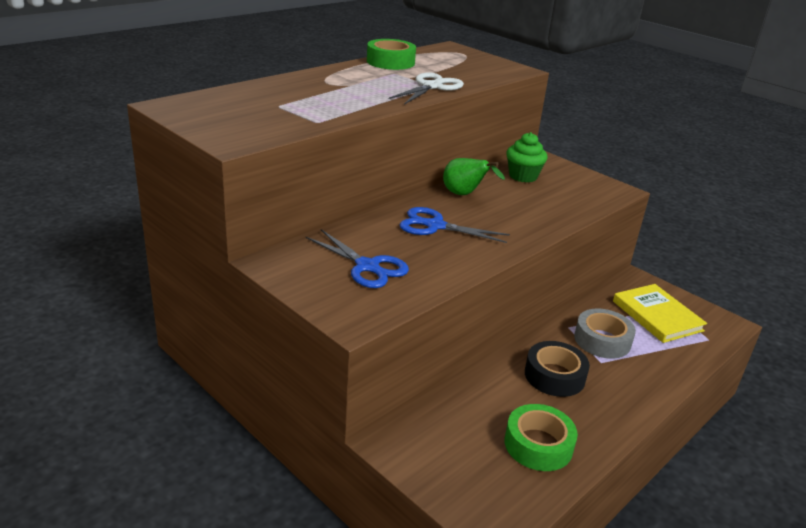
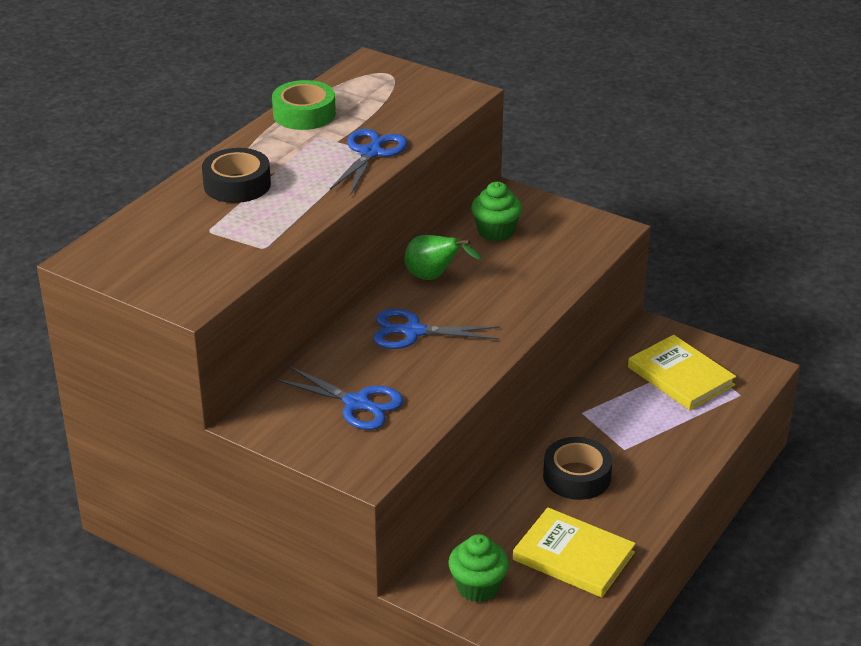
camera: 10 degrees left, 5 degrees up
(317, 86) = (237, 184): none -> black tape
(432, 87) = (371, 153): white scissors -> blue scissors
(441, 454) = (478, 587): none -> green cupcake
(538, 445) = (573, 556): green tape -> yellow book
(602, 340) = (622, 421): grey tape -> none

